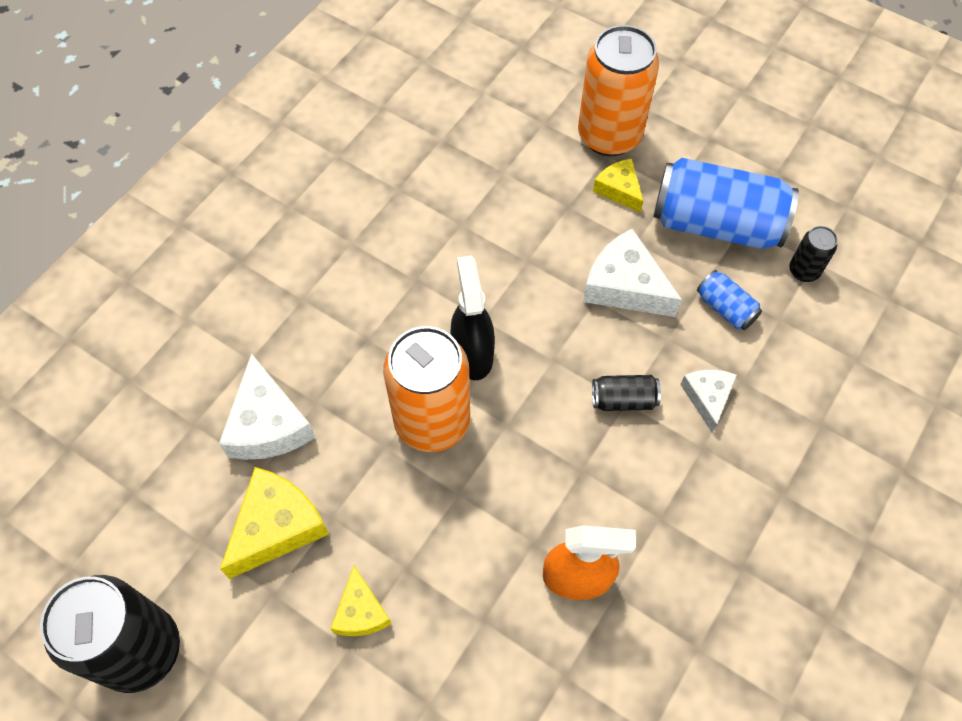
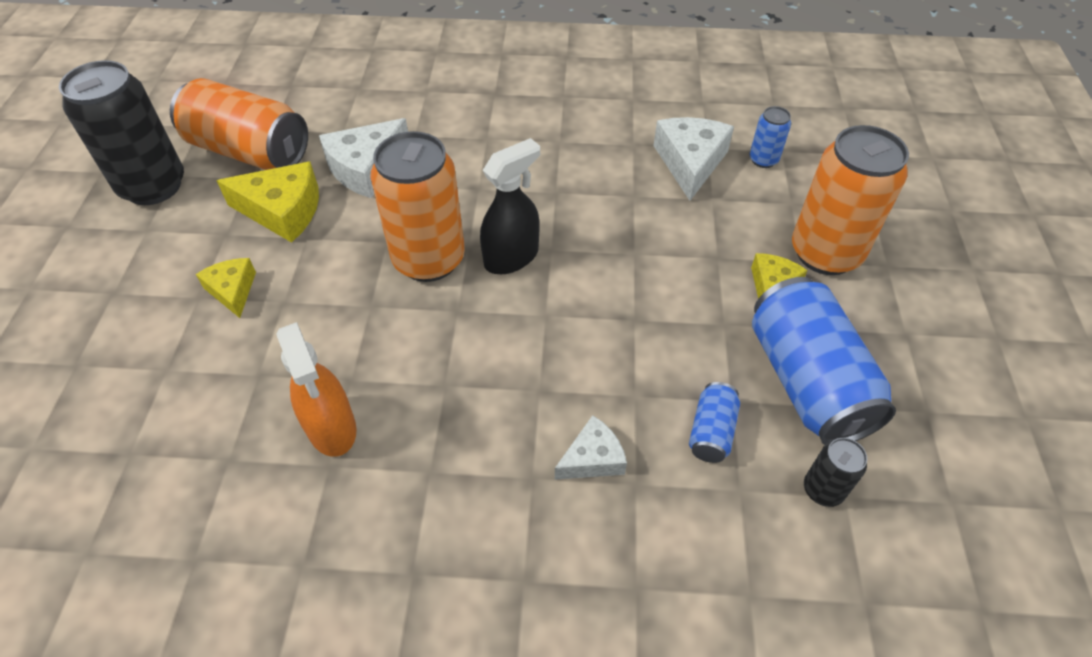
camera: 60 degrees right, 10 degrees down
(154, 529) = (249, 151): none -> orange can
(361, 612) = (232, 290): yellow cheese -> yellow cheese turned 105 degrees clockwise
(484, 110) = (763, 160): none -> blue can
(623, 400) = (540, 386): black can -> none
(625, 286) = (667, 335): white cheese -> white cheese (690, 163)

